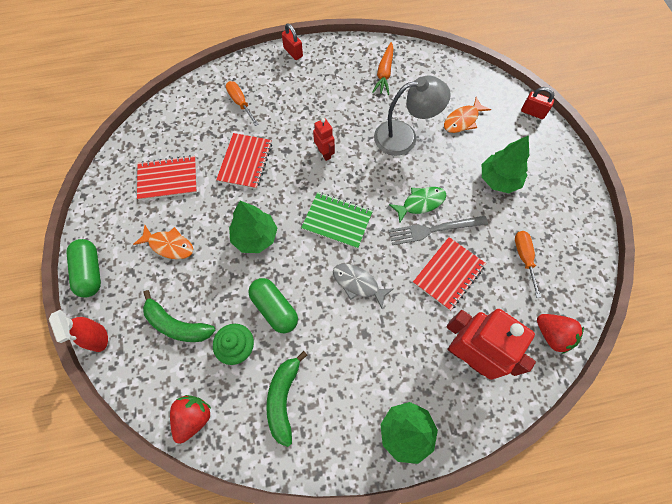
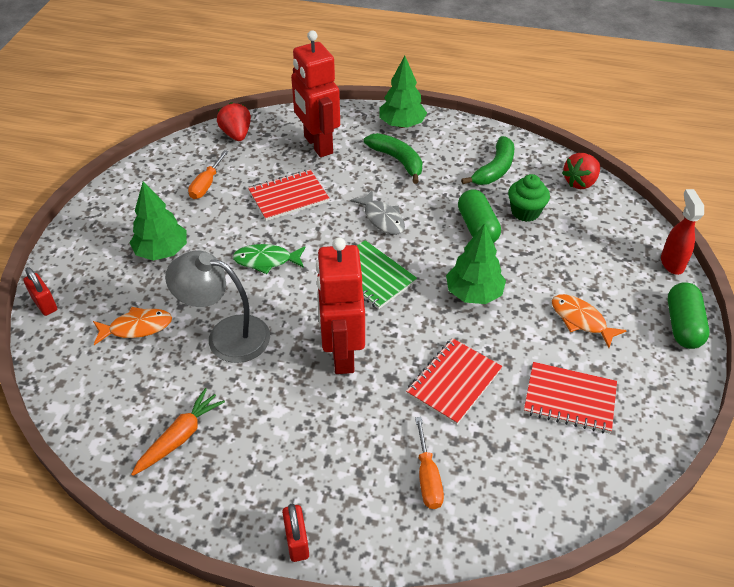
camera: 155 degrees left, 20 degrees down
(177, 324) = (584, 247): green banana -> green banana (397, 160)
(324, 153) = (342, 354): red robot -> red robot, size x2.07
(434, 230) = (272, 233): grey fork -> none

